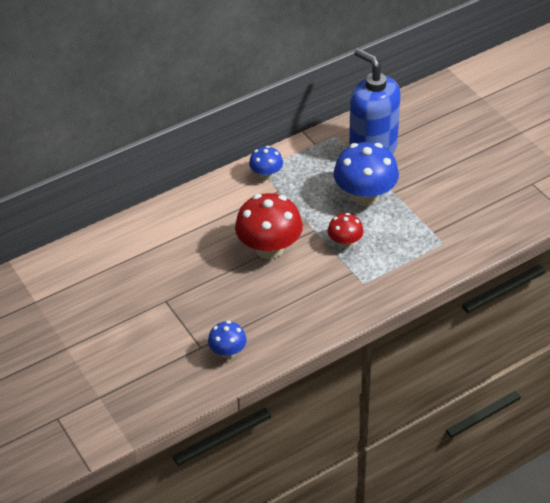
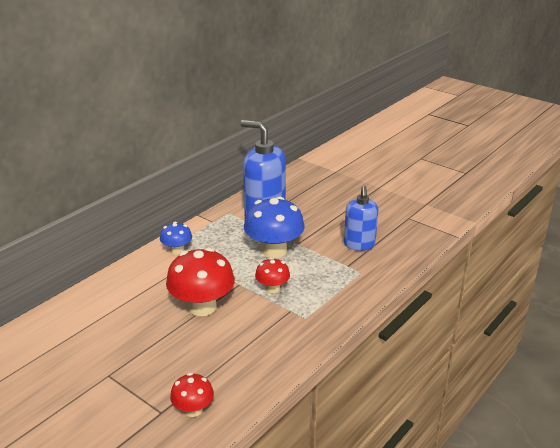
camera: 20 degrees left, 15 degrees down
(228, 352) = (193, 410): blue mushroom -> red mushroom
(458, 208) = (359, 244): none -> blue soap dispenser

